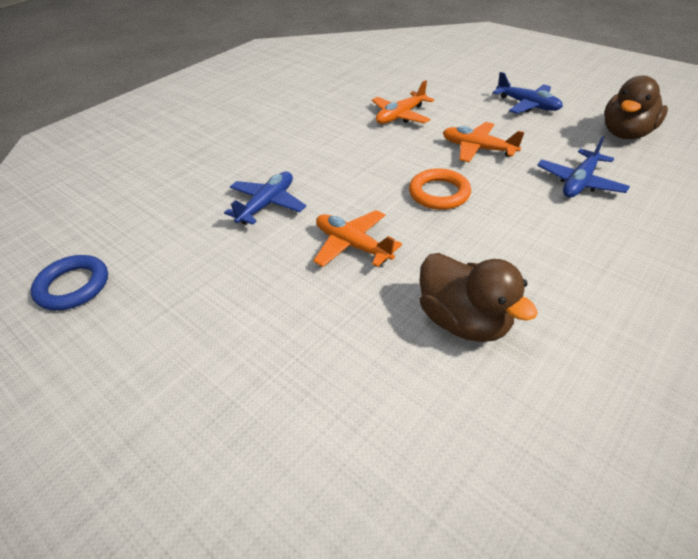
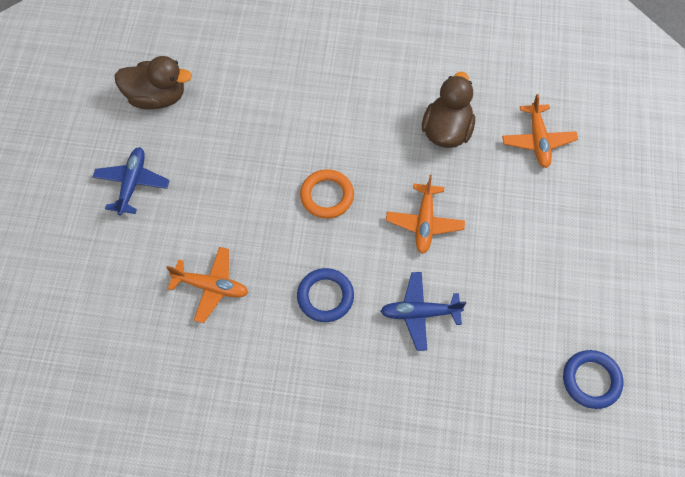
camera: 125 degrees left, 20 degrees up
(338, 161) = (325, 296): none -> blue ring
(477, 149) = (241, 195): orange plane -> orange plane (538, 140)
(579, 182) = (256, 111): blue plane -> none

